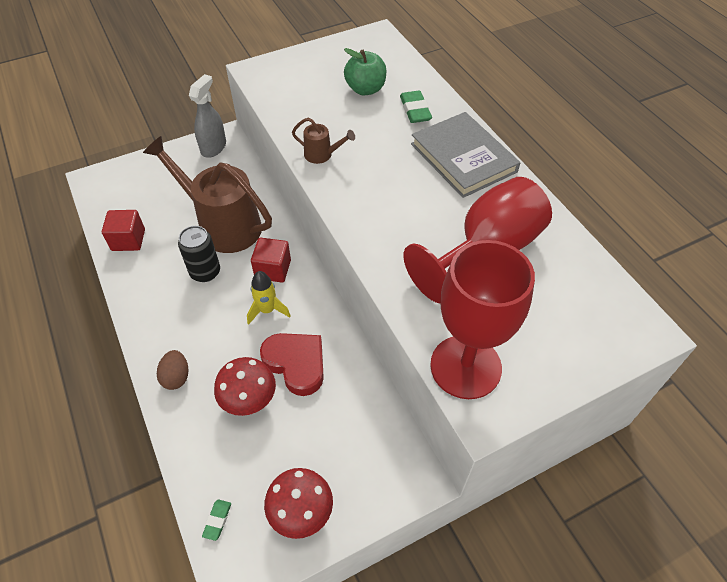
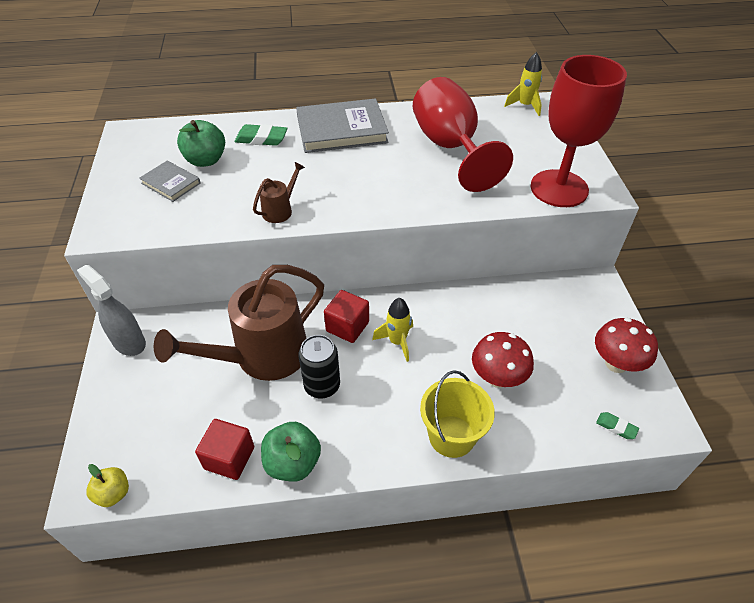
camera: 70 degrees left, 5 degrees down
(92, 193) = (113, 493): none -> yellow apple
(131, 277) = (293, 463): none -> green apple
(176, 377) = (451, 436): brown egg -> yellow bucket
(296, 364) = (468, 333): red heart -> none
(326, 82) = (171, 183): none -> grey book
(621, 304) = (525, 106): none -> yellow rocket

